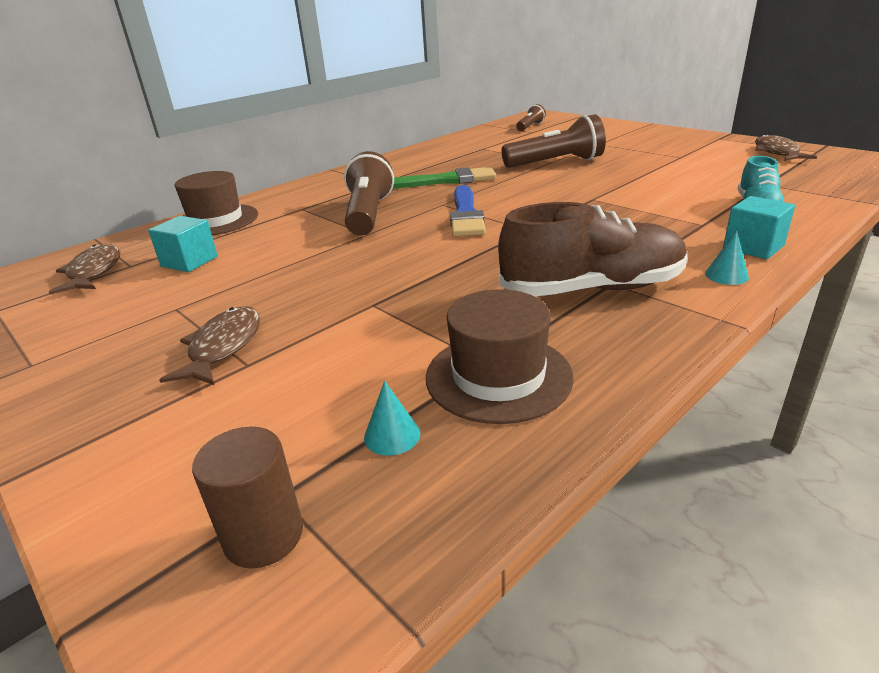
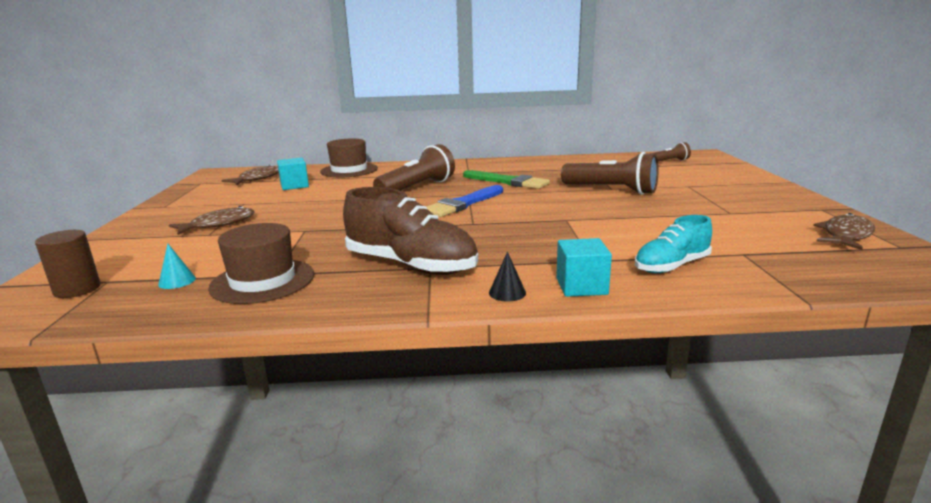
camera: 40 degrees right, 10 degrees down
(726, 275) = (507, 292): turquoise cone -> black cone

